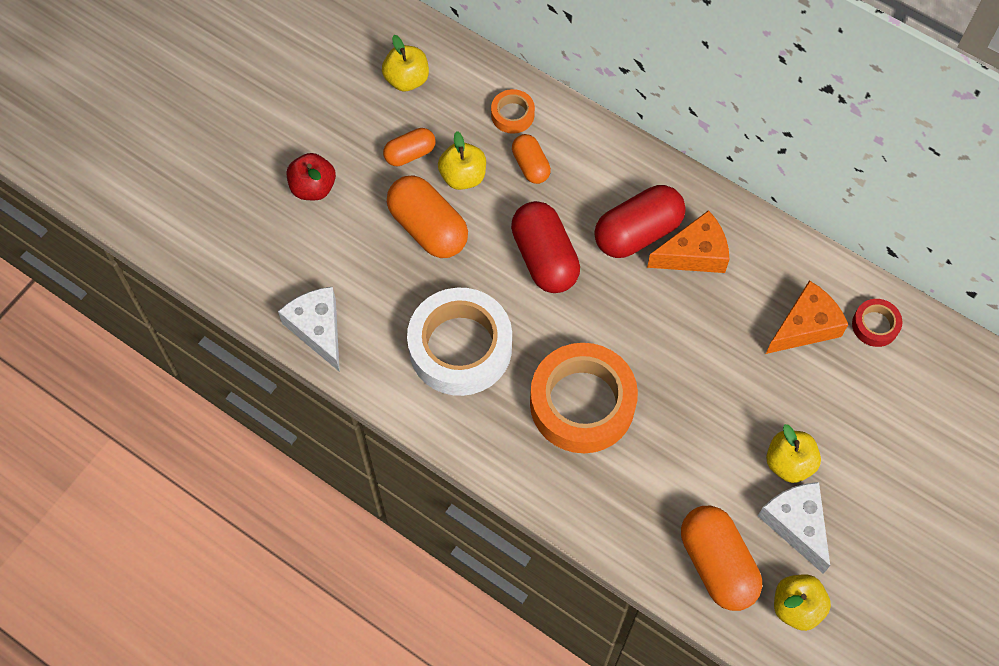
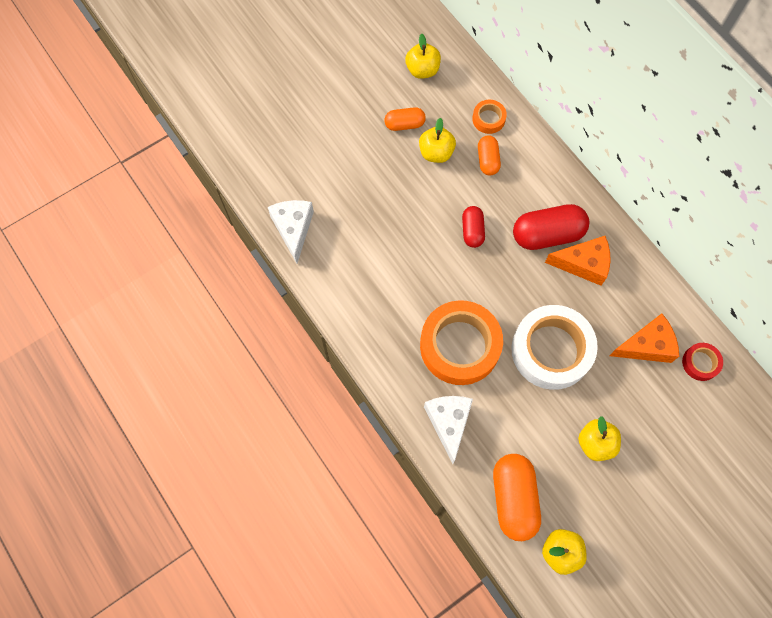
camera: 20 degrees right, 5 degrees up
(313, 187) = (328, 127): red apple -> none
(428, 228) = (397, 182): orange capsule -> none
(460, 347) = (388, 275): white tape -> white tape (551, 350)
(544, 258) = (472, 231): red capsule -> red capsule, size x0.57
(796, 524) = (583, 491): white cheese -> white cheese (448, 423)

